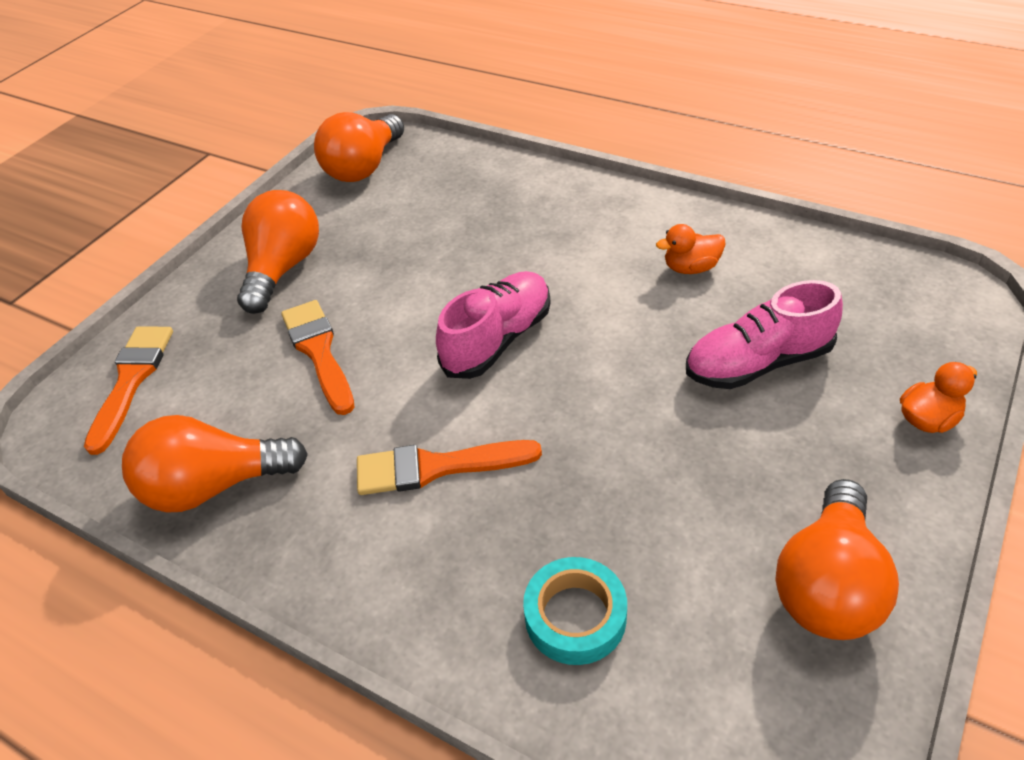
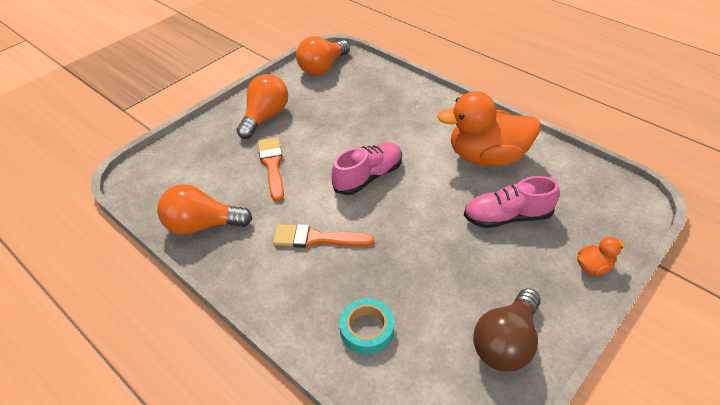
camera: 10 degrees right, 0 degrees up
(131, 380) = (174, 162): orange brush -> none
(691, 268) = (486, 157): orange duck -> orange duck, size x2.42
(828, 584) = (506, 342): orange light bulb -> brown light bulb

